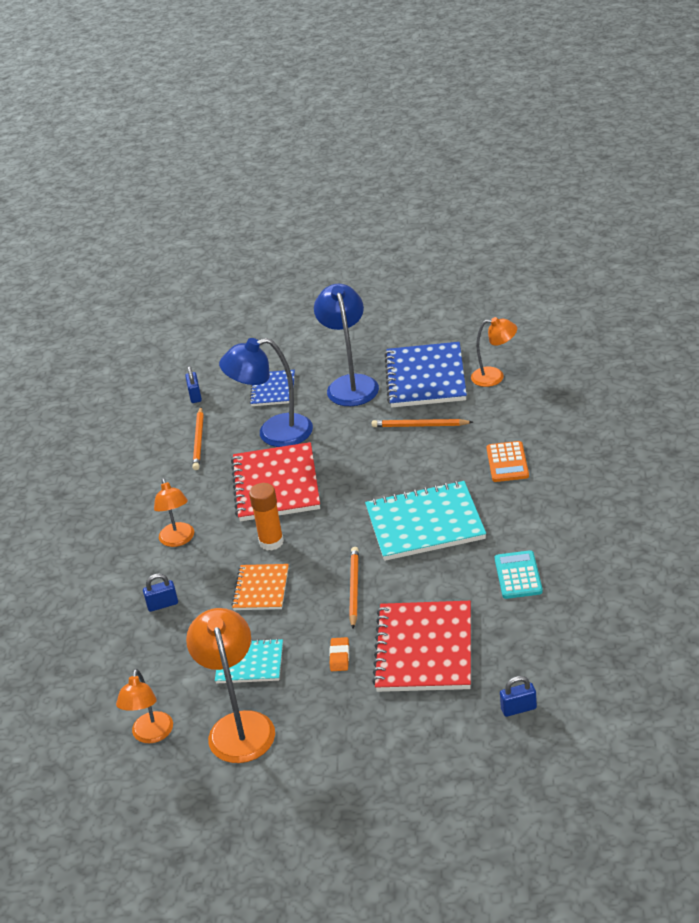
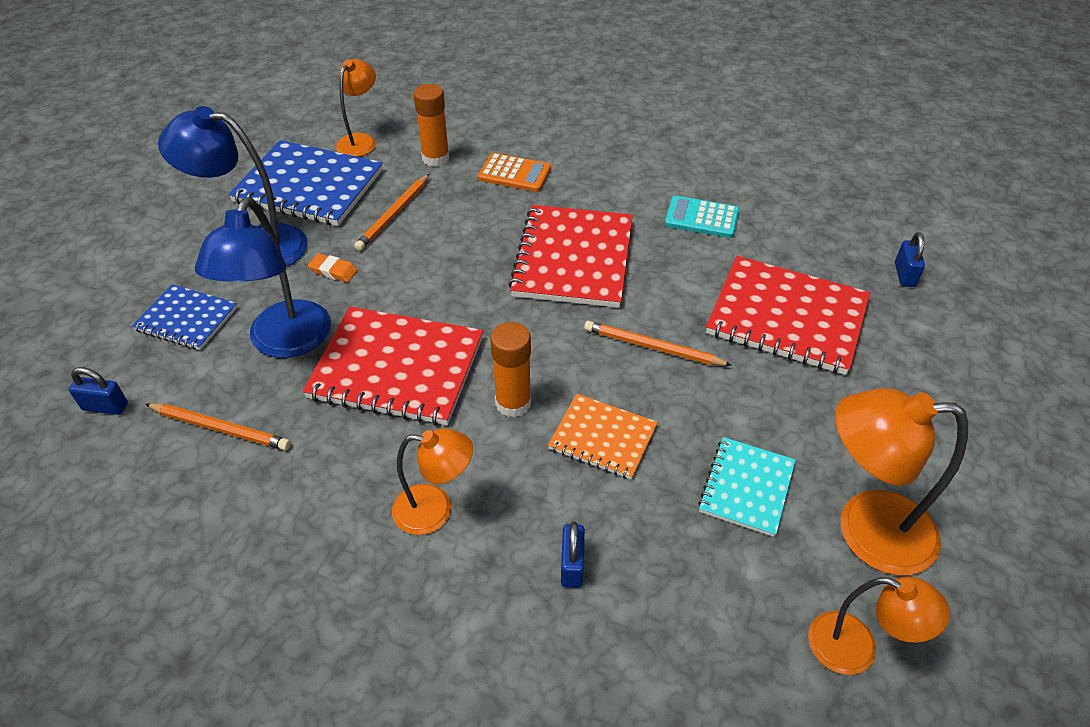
camera: 75 degrees left, 10 degrees up
(339, 656) = (770, 393): orange eraser -> orange eraser (333, 271)
(425, 523) = (573, 258): turquoise notebook -> red notebook
(498, 418) = (435, 158): none -> orange glue stick

